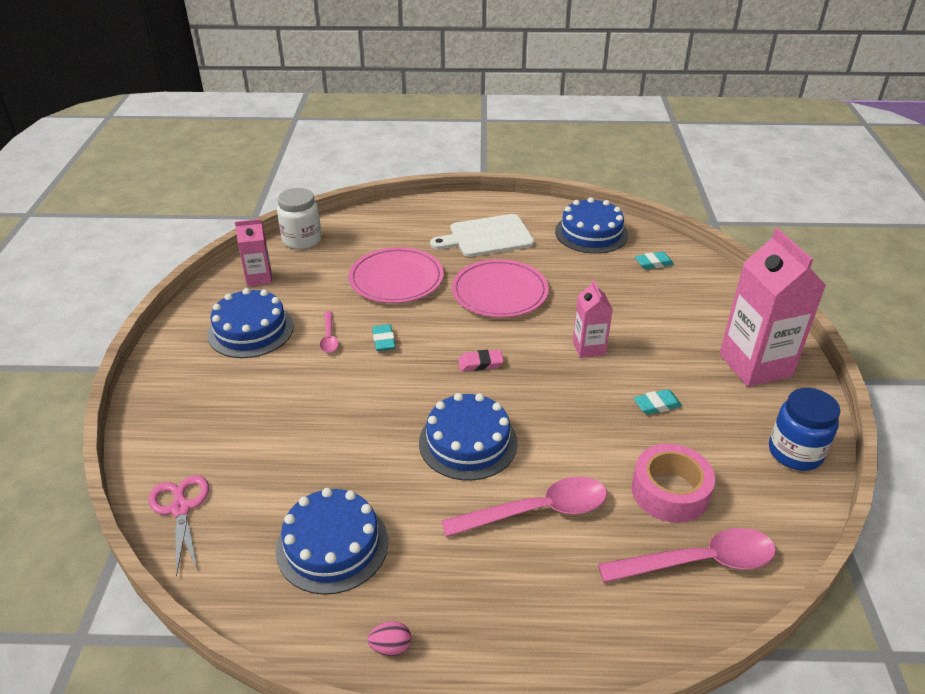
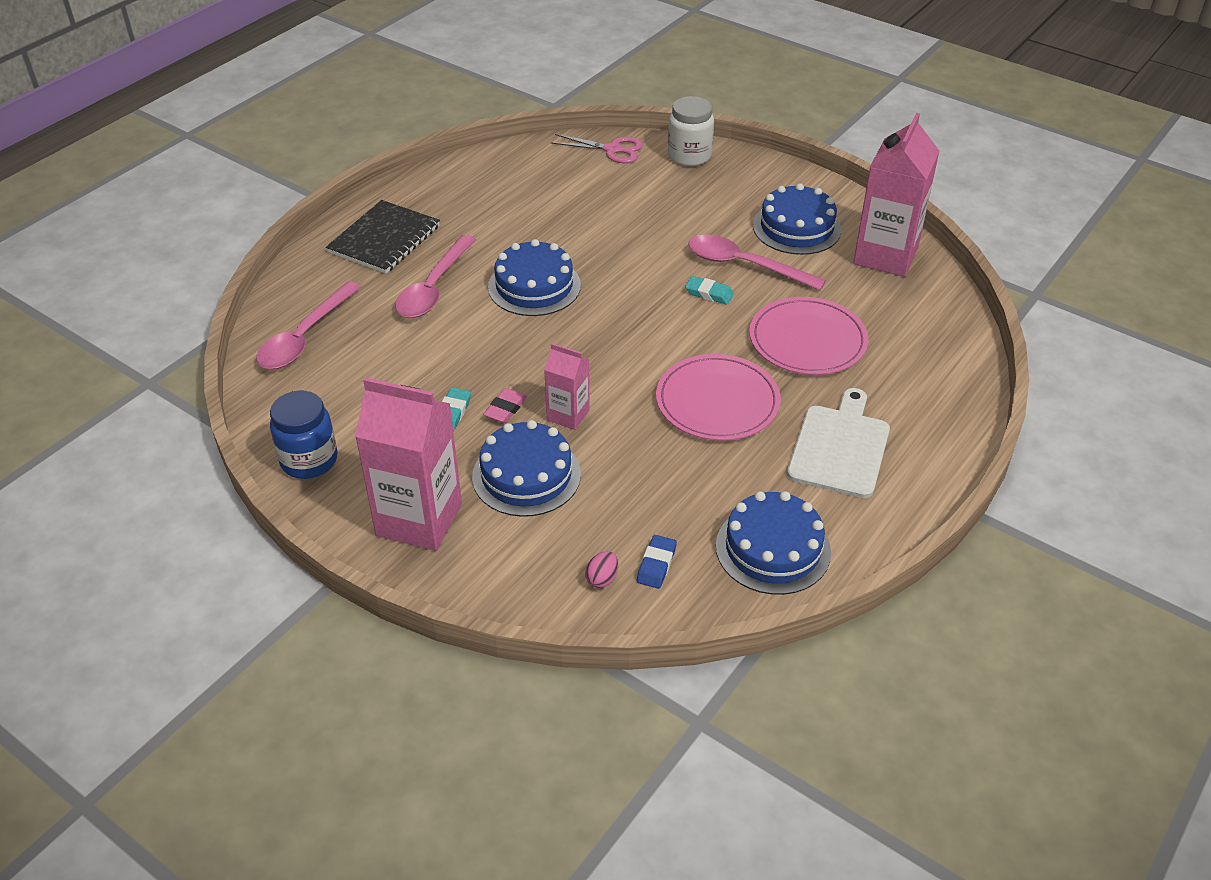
camera: 125 degrees right, 5 degrees up
(259, 278) = (885, 256): pink carton -> pink carton, size x1.89
(302, 240) = (944, 304): white jar -> white jar (689, 156)
(329, 337) = (744, 265): pink spoon -> pink spoon, size x1.97
(332, 545) = (512, 195): blue cake -> blue cake (526, 475)
(391, 647) = (416, 191): pink egg -> pink egg (602, 579)
(480, 363) = (618, 335): pink eraser -> pink eraser (505, 409)
(504, 609) = (384, 239): none -> black notebook
(653, 263) = (656, 564): turquoise eraser -> blue eraser
(670, 491) = (368, 361): pink tape -> none

